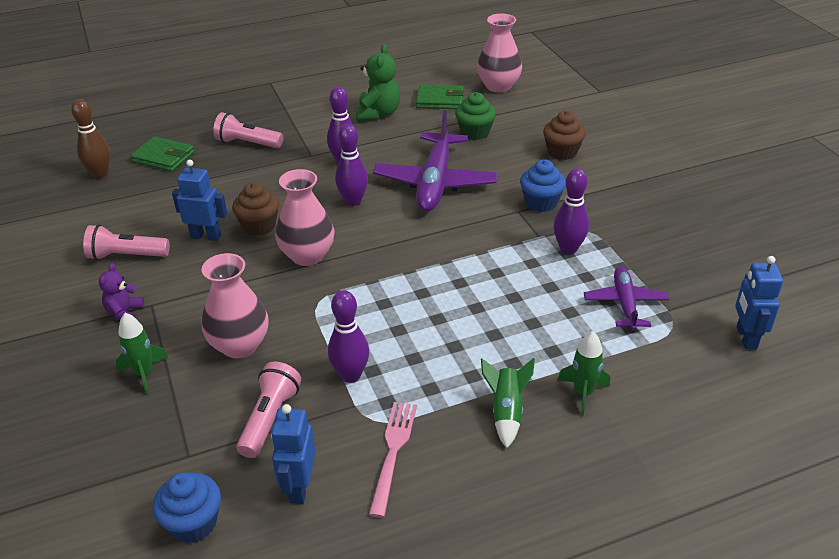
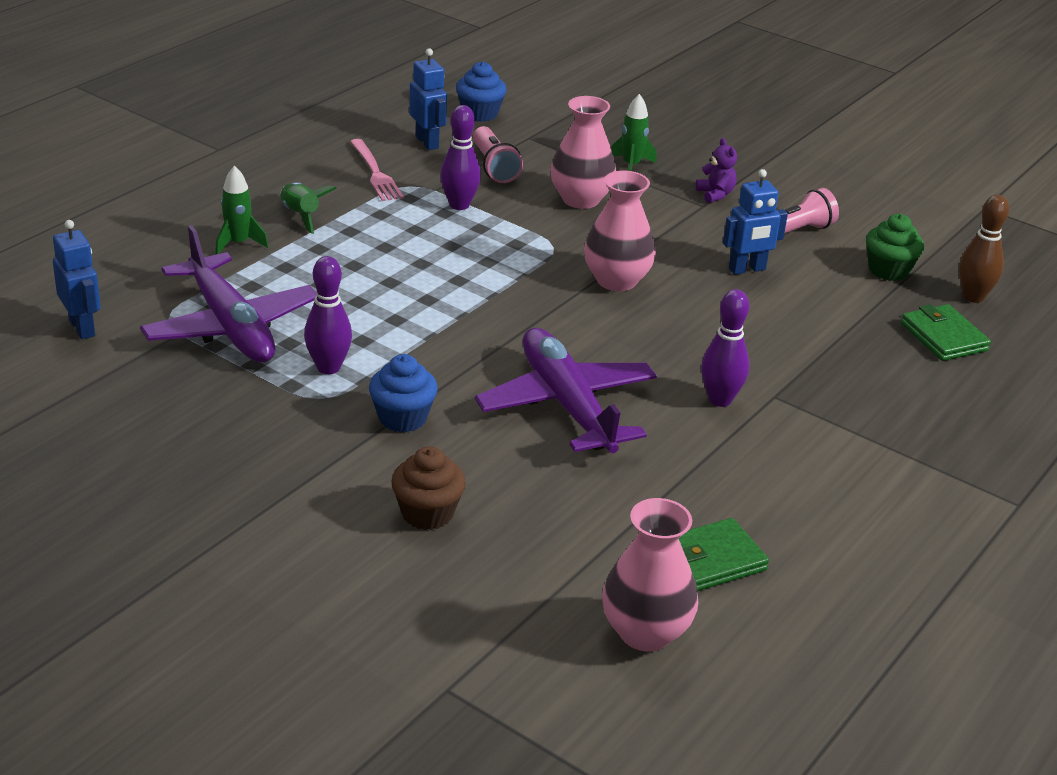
camera: 145 degrees right, 5 degrees down
(164, 157) = (943, 337): green wallet -> green wallet turned 75 degrees clockwise
(247, 143) = (878, 387): pink flashlight -> none
(259, 226) = (708, 294): brown cupcake -> none
(353, 201) = (641, 351): purple bowling pin -> none
(378, 113) = (774, 497): green teddy bear -> none
(475, 132) = (591, 508): green cupcake -> green cupcake (888, 270)
(625, 304) = (230, 326): purple plane -> purple plane, size x1.77

